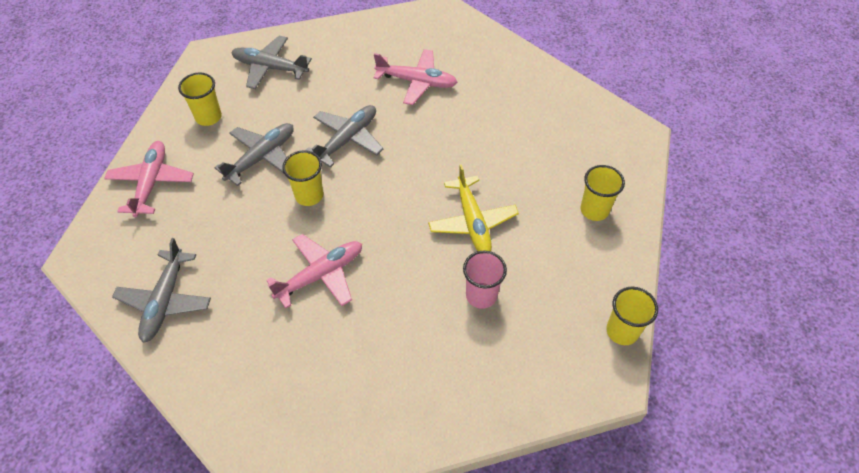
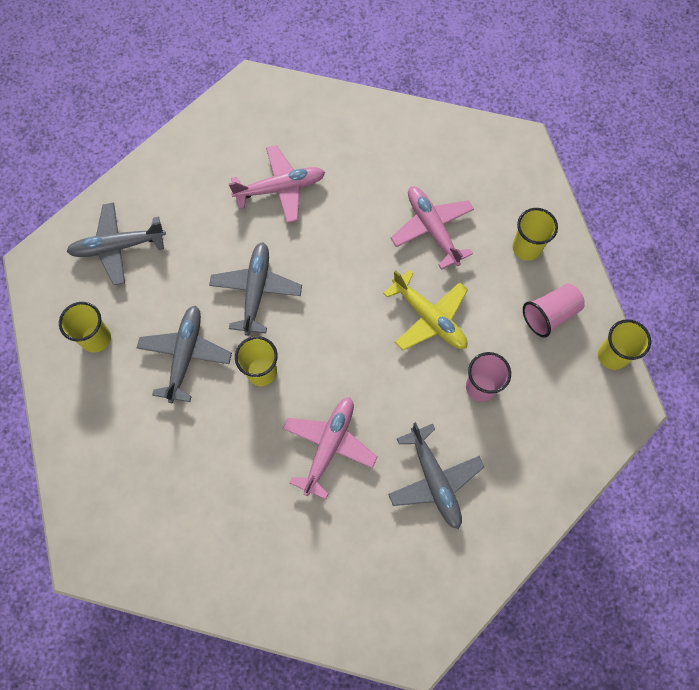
camera: 30 degrees left, 15 degrees up
(151, 183) = (94, 443): pink plane -> pink plane (432, 229)
(165, 301) = (204, 553): grey plane -> grey plane (434, 480)
(582, 270) = (550, 315): none -> pink cup

